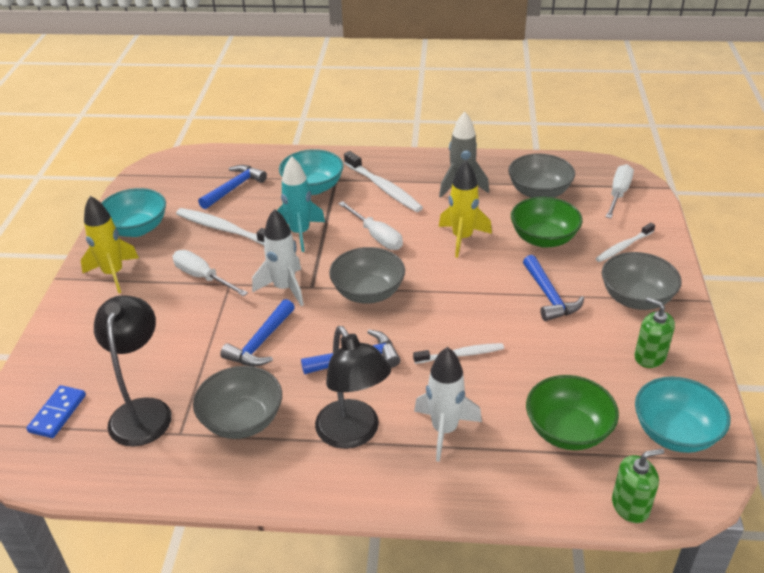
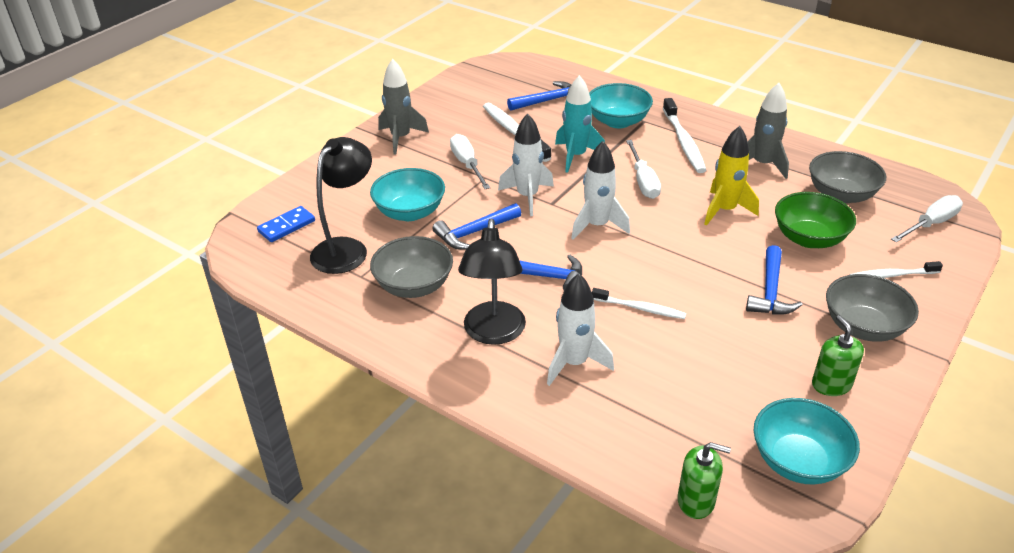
camera: 30 degrees right, 0 degrees up
(113, 274) = (400, 138): yellow rocket -> grey rocket
(137, 229) = (444, 109): turquoise bowl -> turquoise bowl (410, 212)
(368, 292) = (597, 226): grey bowl -> white rocket
(568, 431) = (689, 412): green bowl -> none

